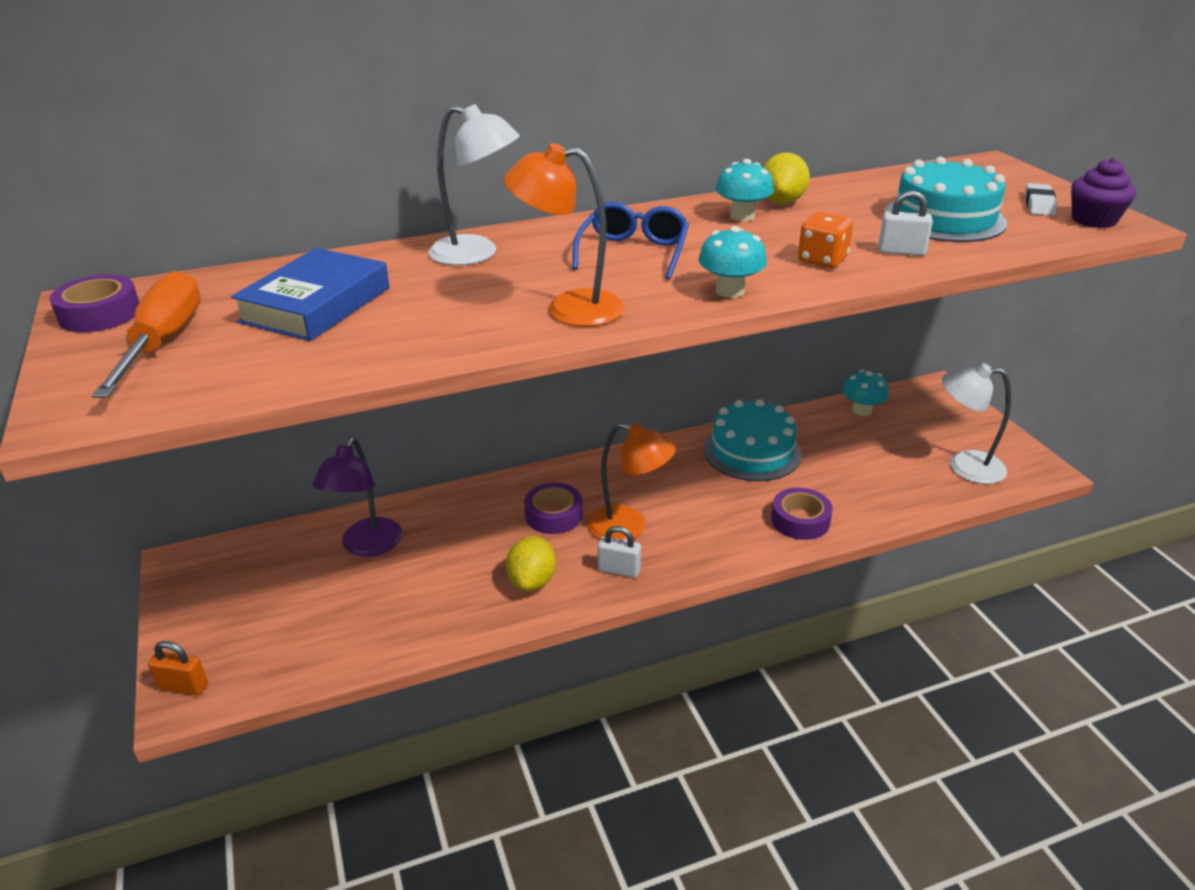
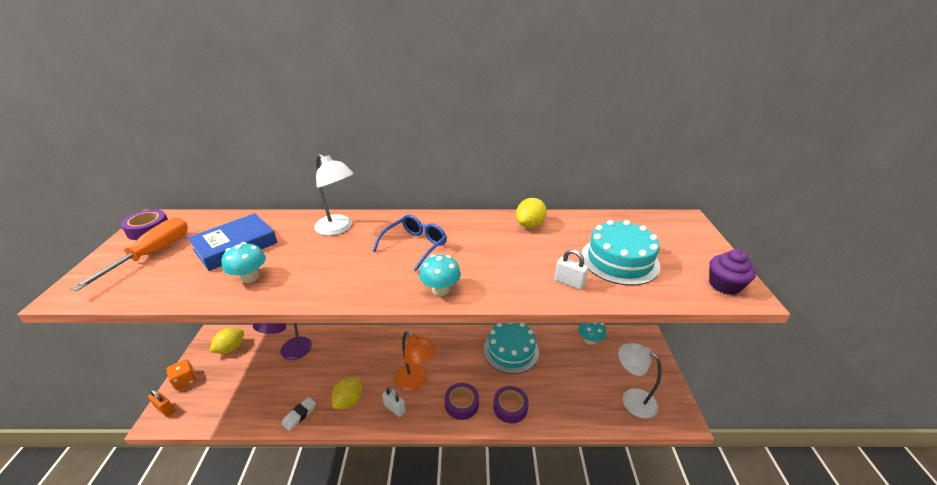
camera: 20 degrees right, 0 degrees up
(238, 569) = (231, 348): none -> yellow lemon
(553, 515) = (385, 361): purple tape -> purple tape (461, 404)
(569, 308) = (345, 280): orange lamp -> none
(742, 216) = (497, 231): turquoise mushroom -> turquoise mushroom (250, 277)
(822, 260) = (515, 277): orange dice -> orange dice (185, 380)
(1039, 204) = (694, 262): white eraser -> white eraser (299, 415)

